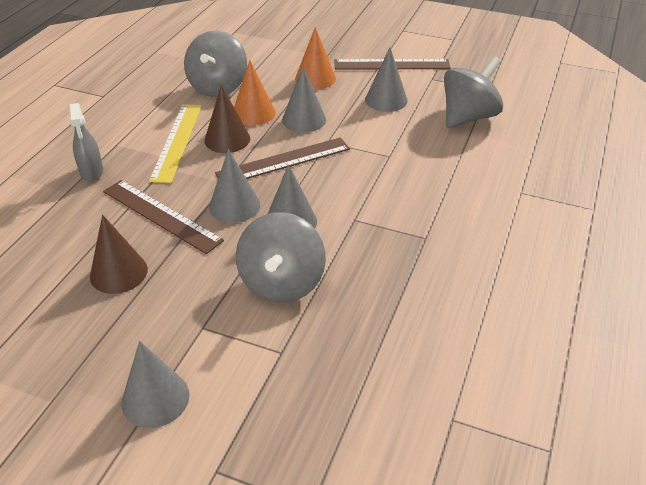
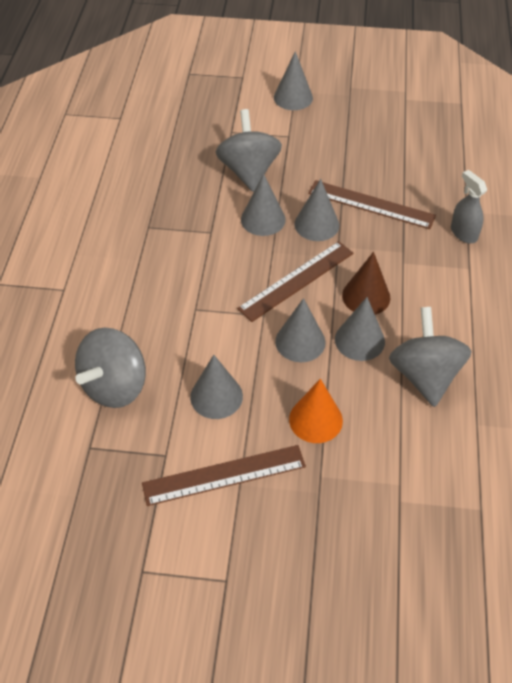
camera: 165 degrees right, 10 degrees up
(118, 273) = (369, 157): brown cone -> none
(177, 141) = (413, 283): yellow ruler -> none
(253, 113) = (359, 340): orange cone -> grey cone

